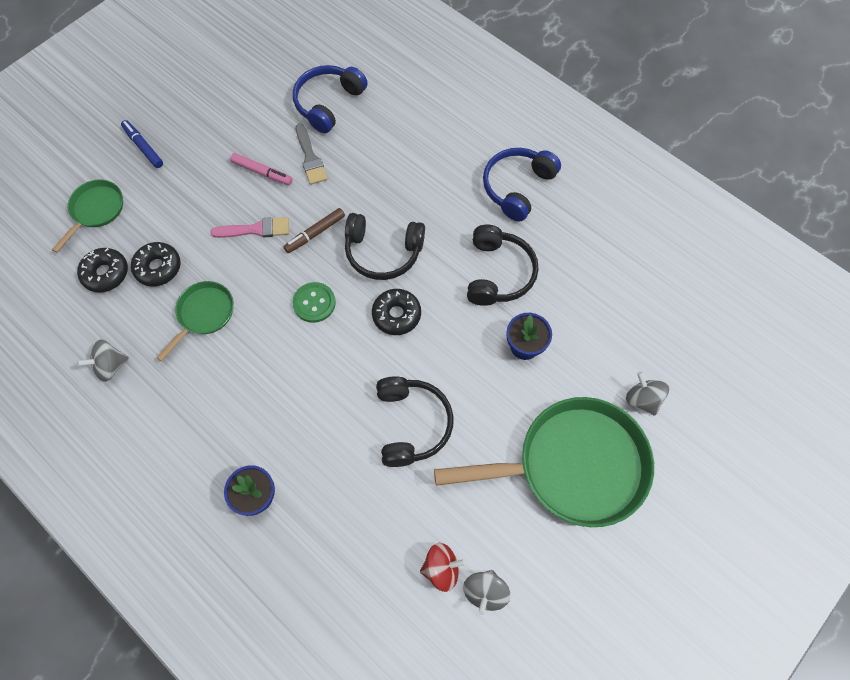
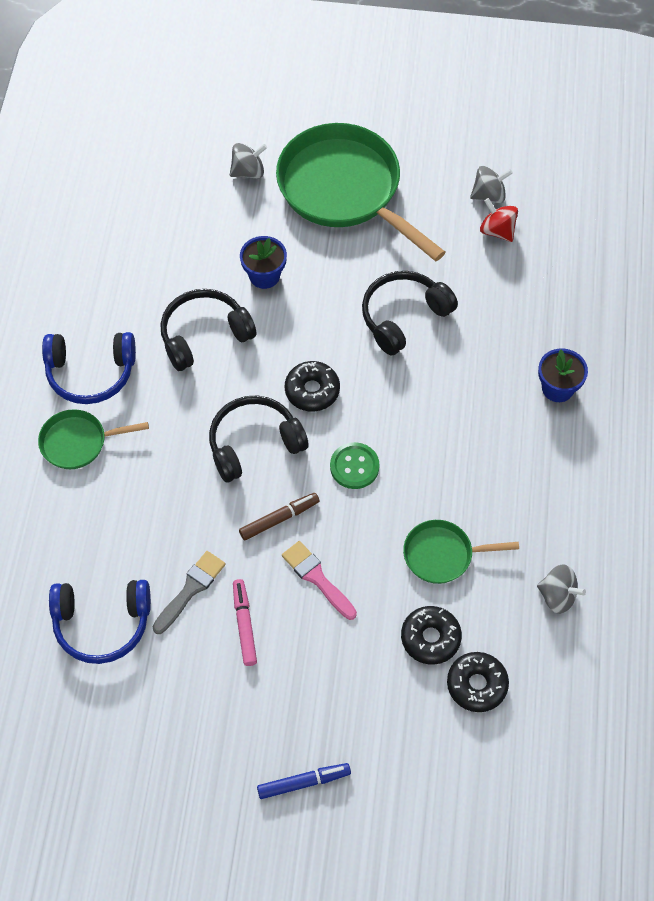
camera: 125 degrees left, 5 degrees down
(96, 210) = (418, 762): green pan -> green pan (78, 442)
(143, 147) = (304, 782): blue marker -> blue marker turned 120 degrees counterclockwise
(315, 233) = (279, 519): brown marker -> brown marker turned 45 degrees counterclockwise
(383, 252) = (254, 444): black headphones -> black headphones turned 90 degrees counterclockwise
(642, 399) = (248, 171): grey spinning top -> grey spinning top turned 135 degrees counterclockwise

